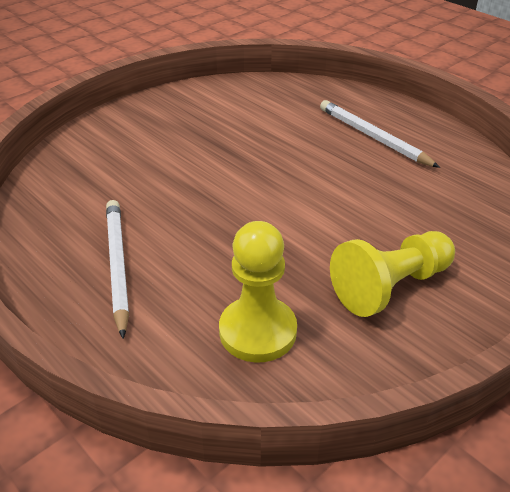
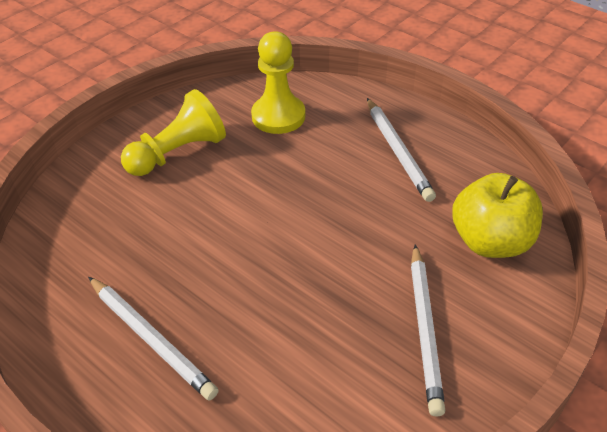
camera: 175 degrees right, 5 degrees up
(79, 175) = (490, 241): none -> yellow apple
(168, 129) = (425, 329): none -> white pencil

